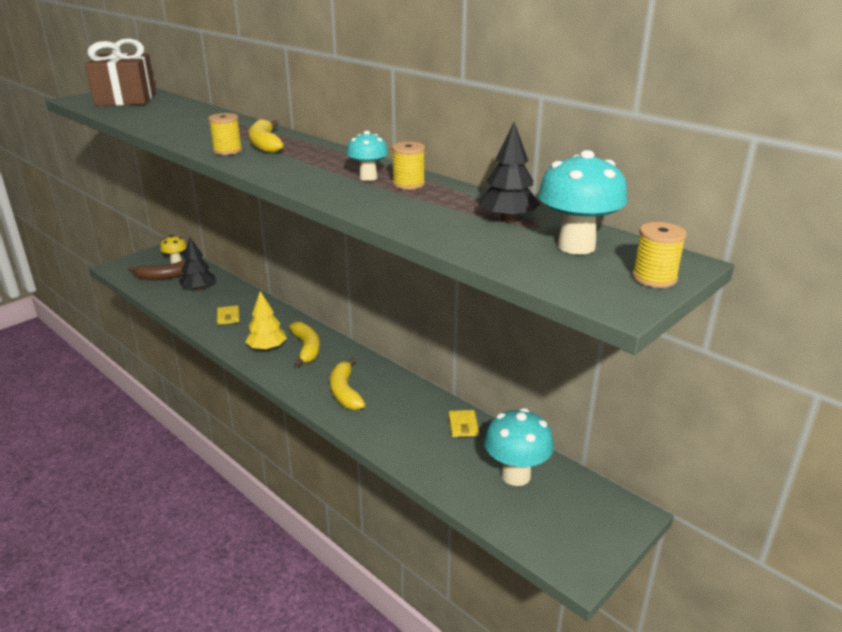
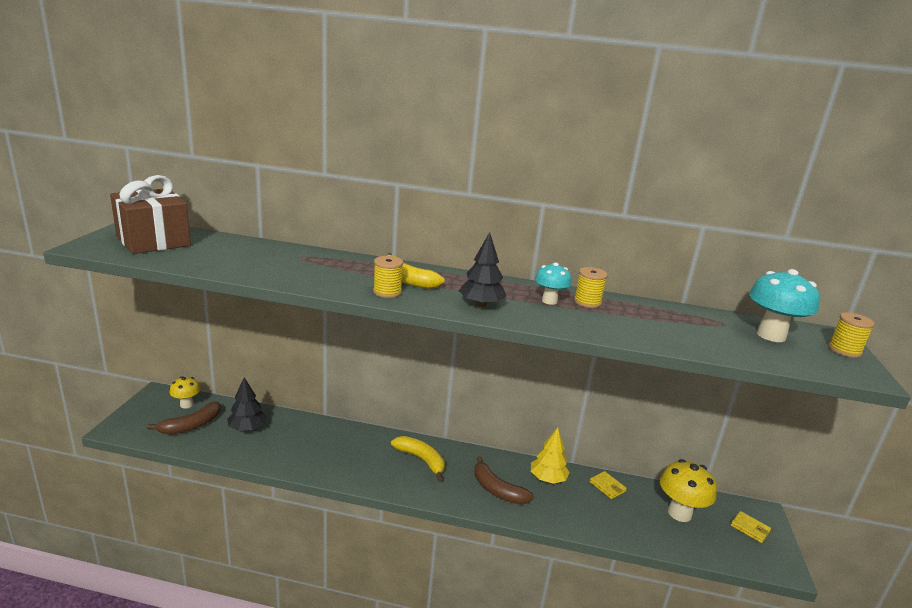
camera: 35 degrees left, 5 degrees down
(228, 317) = (313, 450): yellow wallet -> yellow wallet (750, 528)
(267, 348) = (387, 471): yellow tree -> yellow tree (547, 479)
(345, 392) = (497, 490): yellow banana -> brown banana
(507, 219) = (700, 321): black tree -> black tree (481, 305)
(515, 475) = (679, 513): turquoise mushroom -> yellow mushroom

